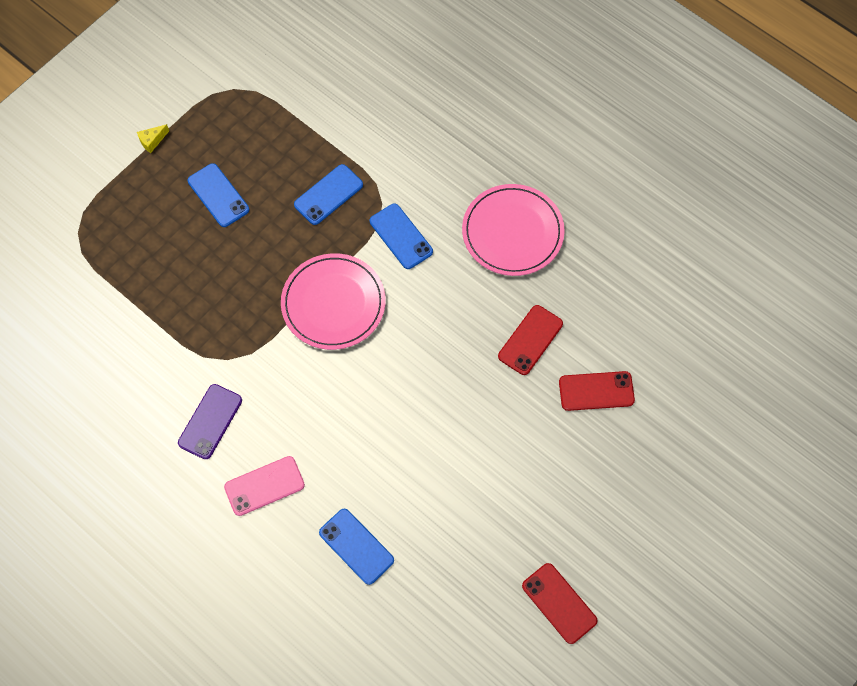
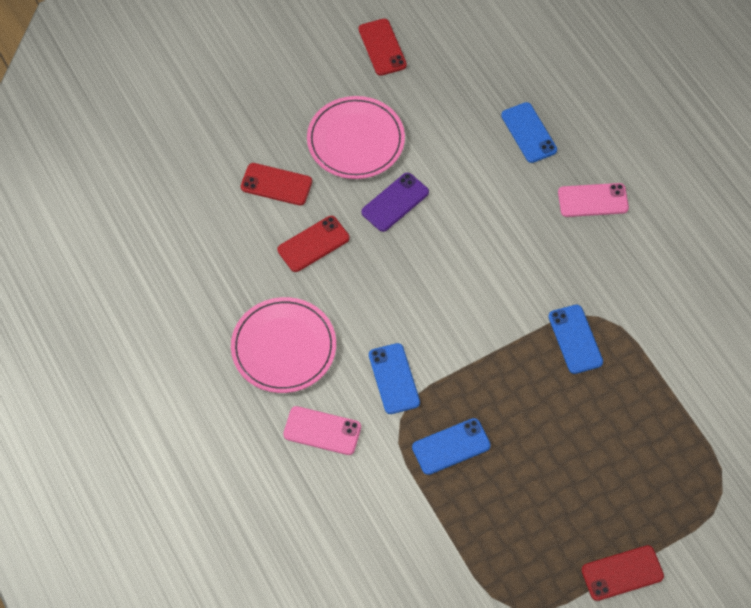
camera: 160 degrees left, 5 degrees down
(152, 141) = (622, 573): yellow cheese -> red phone
(210, 421) = (627, 267): purple phone -> purple phone (395, 202)
(218, 195) = (565, 484): blue phone -> blue phone (575, 339)
(333, 303) = (482, 335): pink plate -> pink plate (355, 140)
(446, 172) = (322, 430): none -> pink phone

